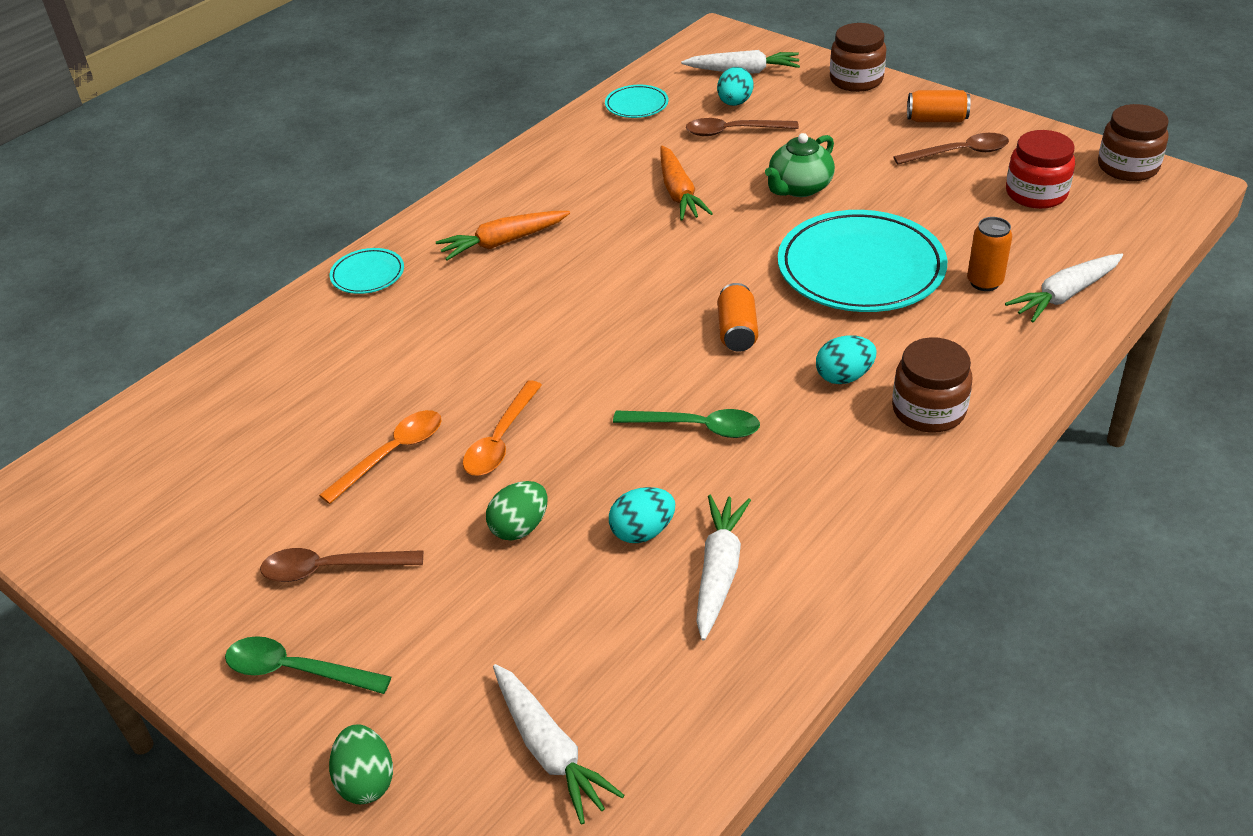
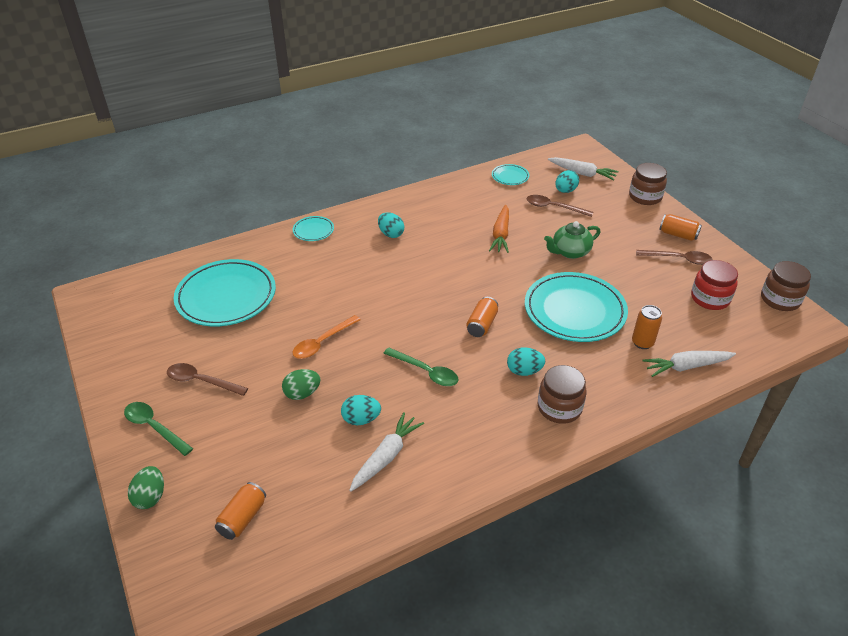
camera: 20 degrees right, 0 degrees up
(283, 422) = (226, 296): none -> turquoise plate
(392, 454) = (266, 331): orange spoon -> none
(503, 242) = (391, 234): orange carrot -> turquoise egg
(550, 750) = (243, 518): white carrot -> orange can

